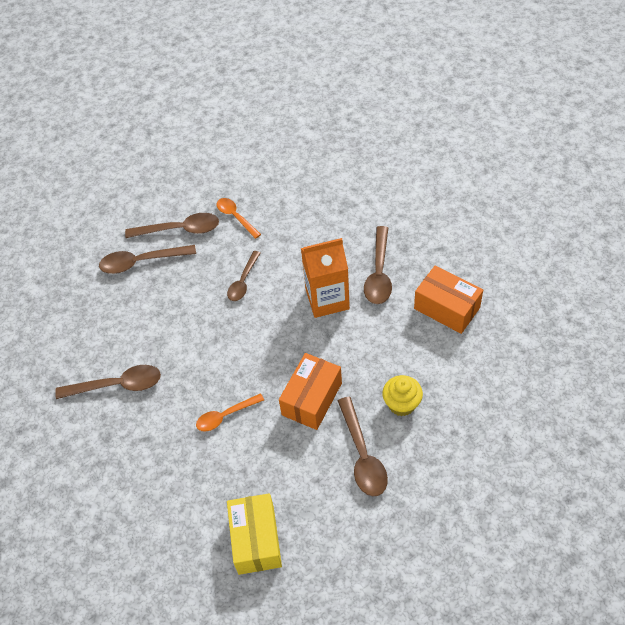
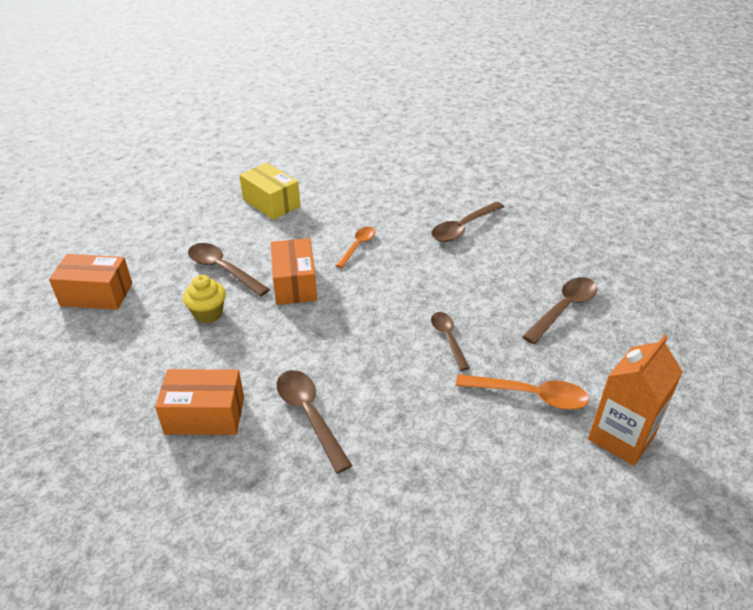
camera: 140 degrees right, 15 degrees down
(180, 229) = (569, 353): brown spoon -> none
(235, 217) = (530, 395): orange spoon -> orange spoon, size x1.50
(327, 299) = (346, 363): orange carton -> orange carton (621, 437)
(490, 486) = (97, 294): none -> orange box

